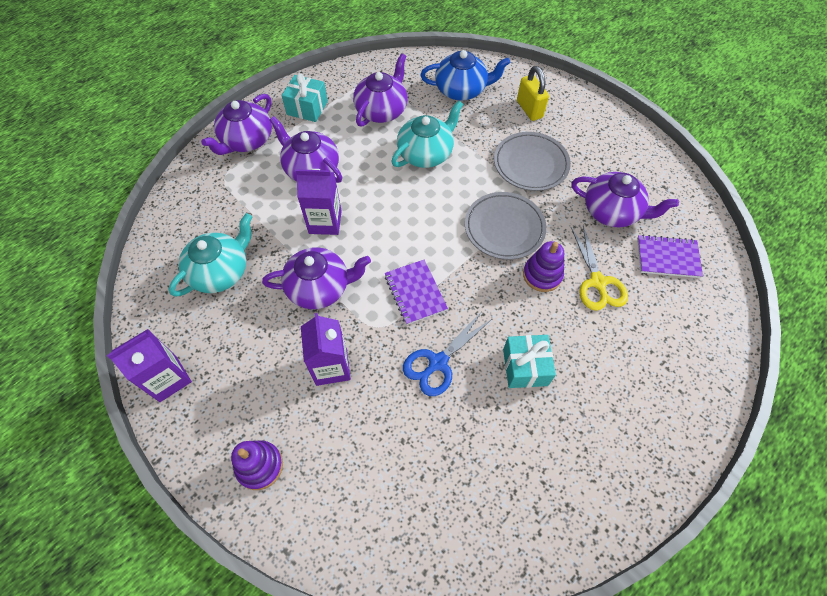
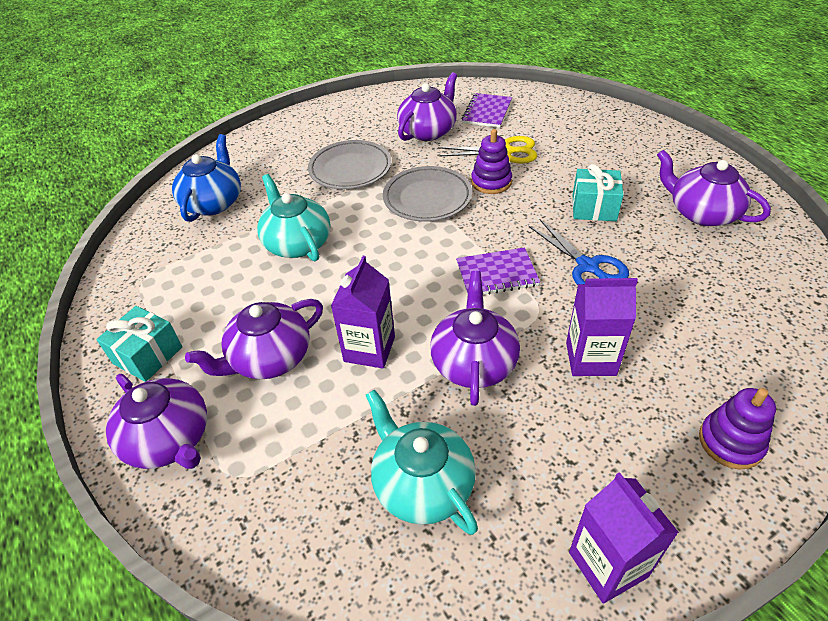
camera: 75 degrees left, 15 degrees down
(382, 110) = (203, 275): purple teapot -> purple teapot (701, 213)
(529, 109) = (274, 159): yellow padlock -> none

